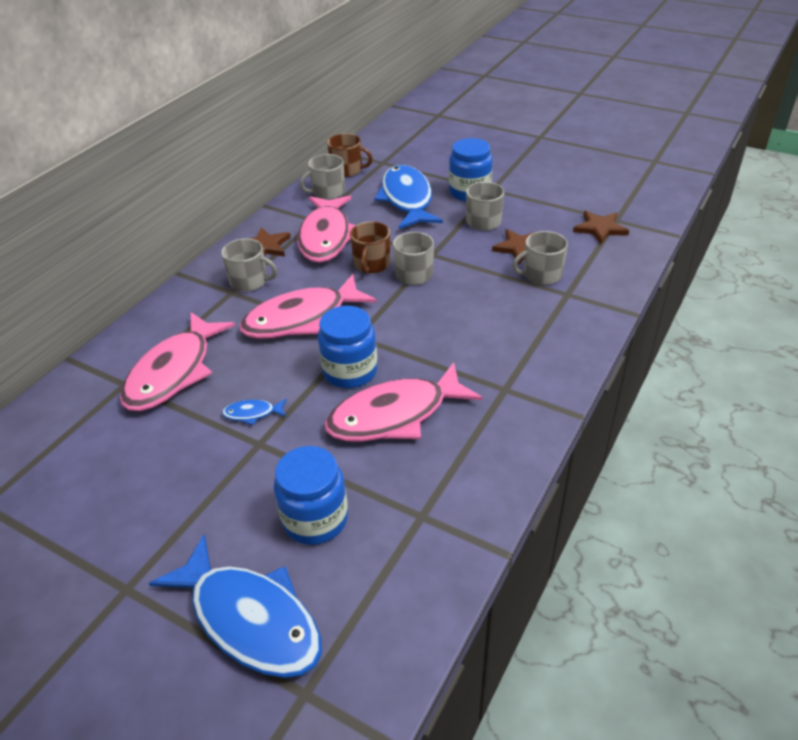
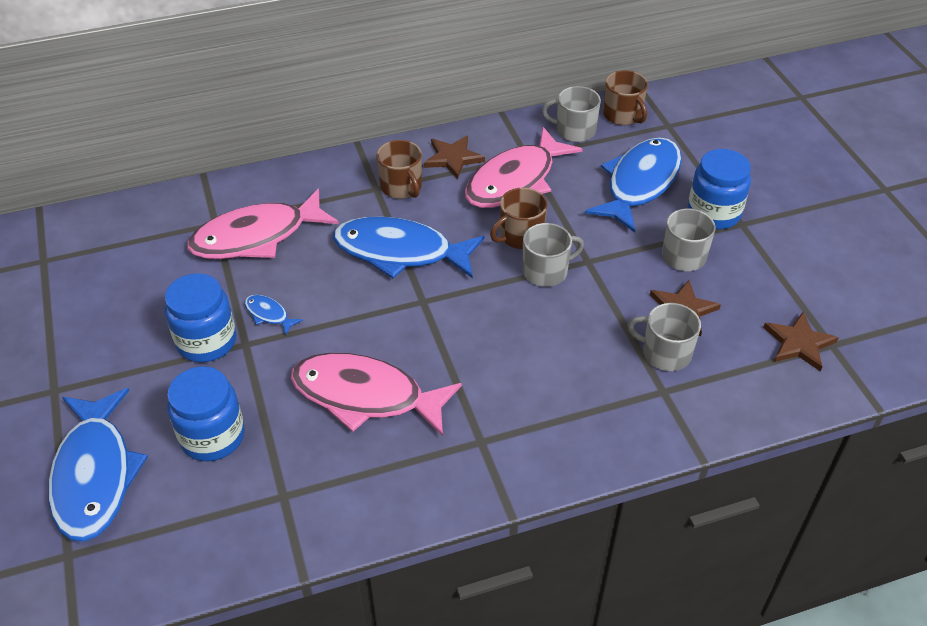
camera: 40 degrees right, 5 degrees up
(250, 281) = (401, 187): grey mug -> brown mug
(301, 318) = (400, 252): pink fish -> blue fish
(350, 371) = (379, 330): blue jar -> blue jar (206, 341)

